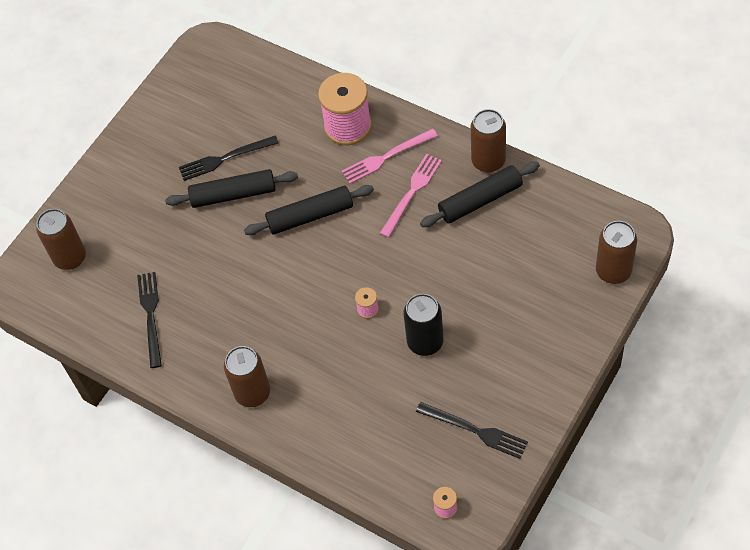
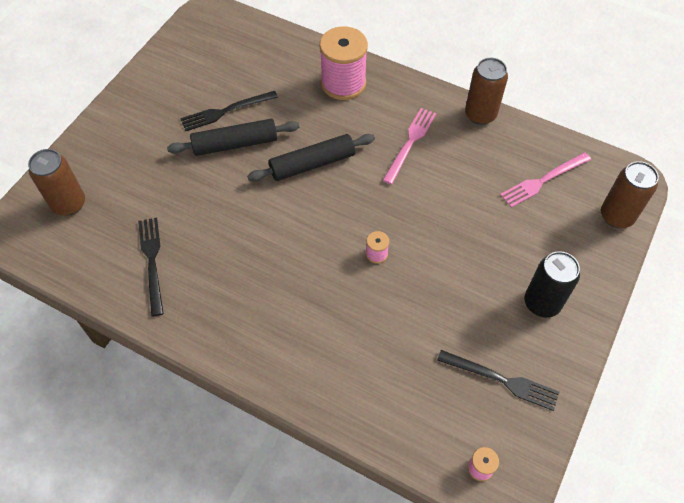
camera: 10 degrees left, 0 degrees up
(252, 393) = (261, 342): brown can -> none
(386, 157) = (383, 110): pink fork -> pink fork (543, 180)
(425, 342) = (438, 287): black can -> black can (542, 303)
(480, 200) = (477, 150): black rolling pin -> none

